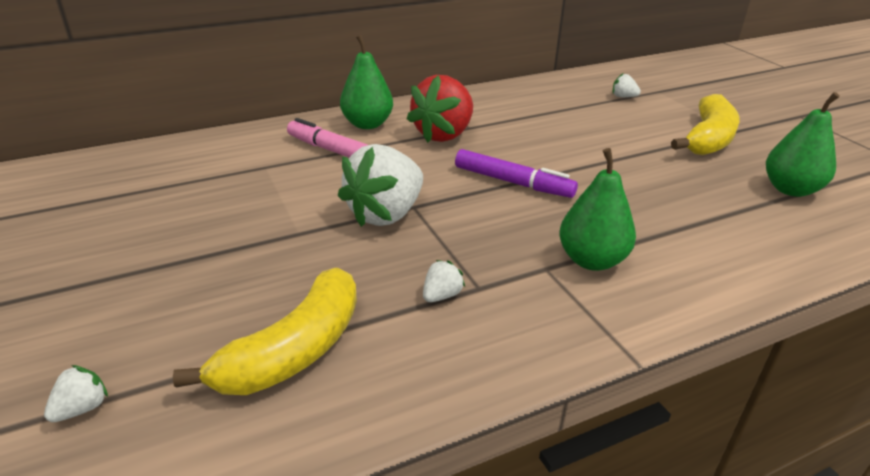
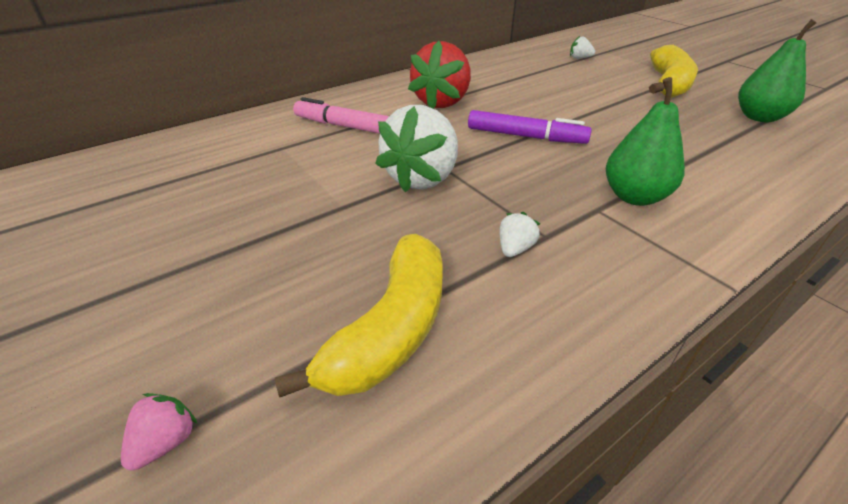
camera: 10 degrees left, 5 degrees up
(82, 408) = (165, 442): white strawberry -> pink strawberry
(367, 124) = (366, 100): green pear -> none

